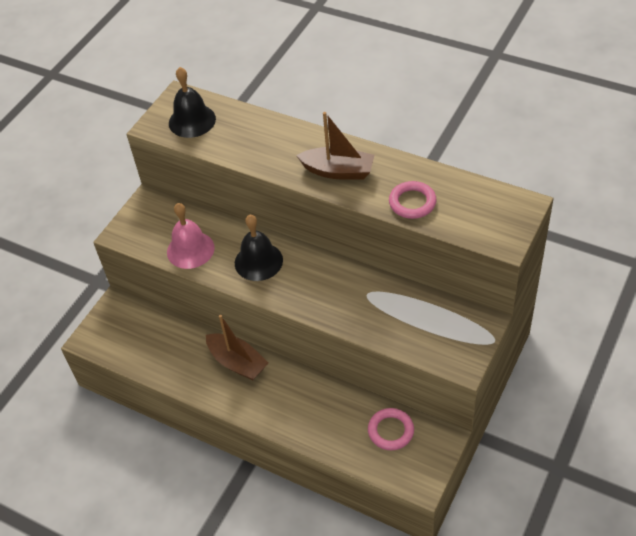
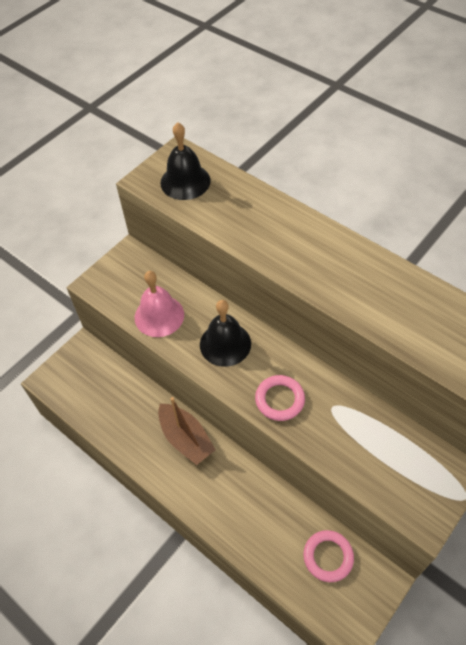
camera: 10 degrees right, 5 degrees up
(338, 171) = (328, 269): brown boat -> none
(412, 202) = (404, 324): pink ring -> pink ring (279, 399)

